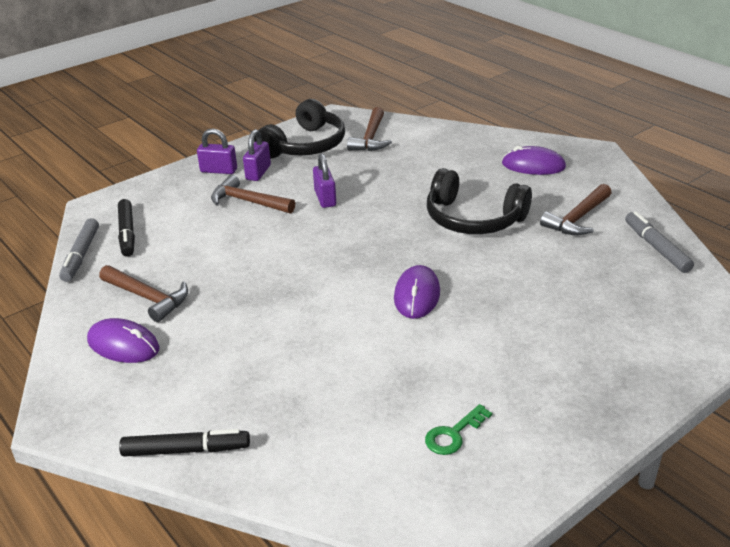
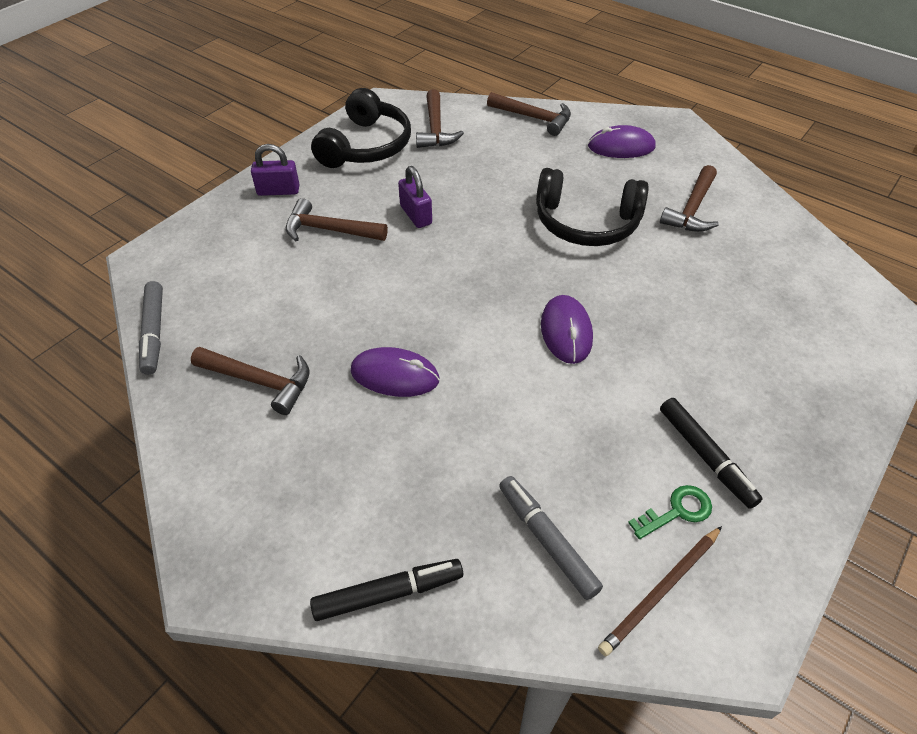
camera: 15 degrees left, 15 degrees up
(123, 345) = (255, 454): purple mouse -> purple mouse (395, 375)
(127, 233) = (200, 292): black marker -> black marker (705, 456)
(258, 172) = (326, 189): purple padlock -> none
(412, 486) = (661, 591): none -> brown pencil
(453, 434) = (677, 511): green key -> green key turned 150 degrees counterclockwise
(463, 137) = (534, 118): none -> brown hammer
(656, 248) = (783, 236): grey marker -> grey marker (547, 540)

